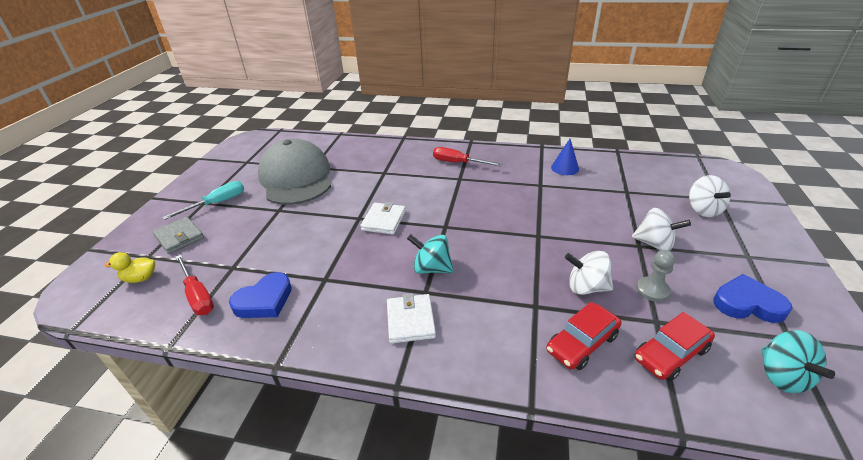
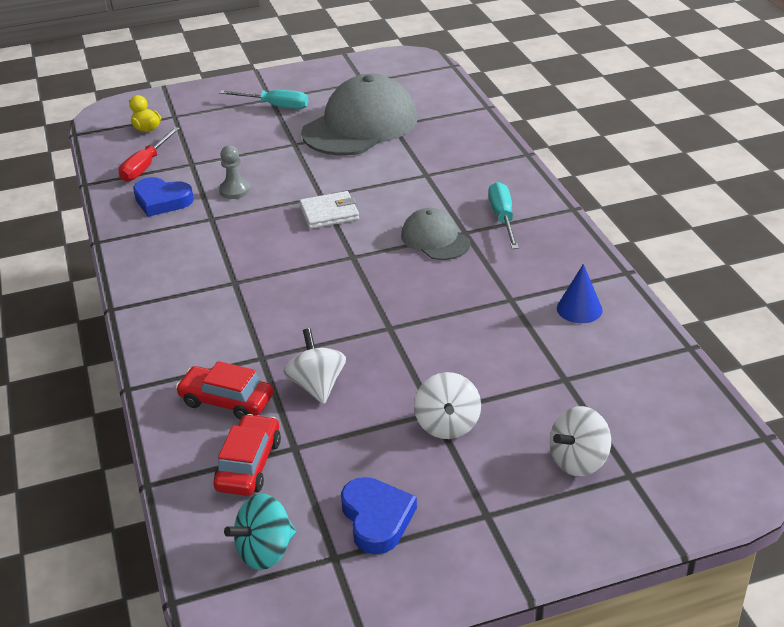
camera: 60 degrees right, 0 degrees up
(179, 237) = (210, 116): grey wallet -> none
(410, 320) = (189, 288): white wallet -> none
(431, 268) = (272, 273): turquoise spinning top -> none
(457, 190) = (435, 239): none -> grey cap
(458, 163) = (503, 218): red screwdriver -> turquoise screwdriver
(652, 290) = (347, 437): grey pawn -> grey pawn (235, 190)
(670, 354) = (249, 464): red car -> red car turned 75 degrees clockwise

